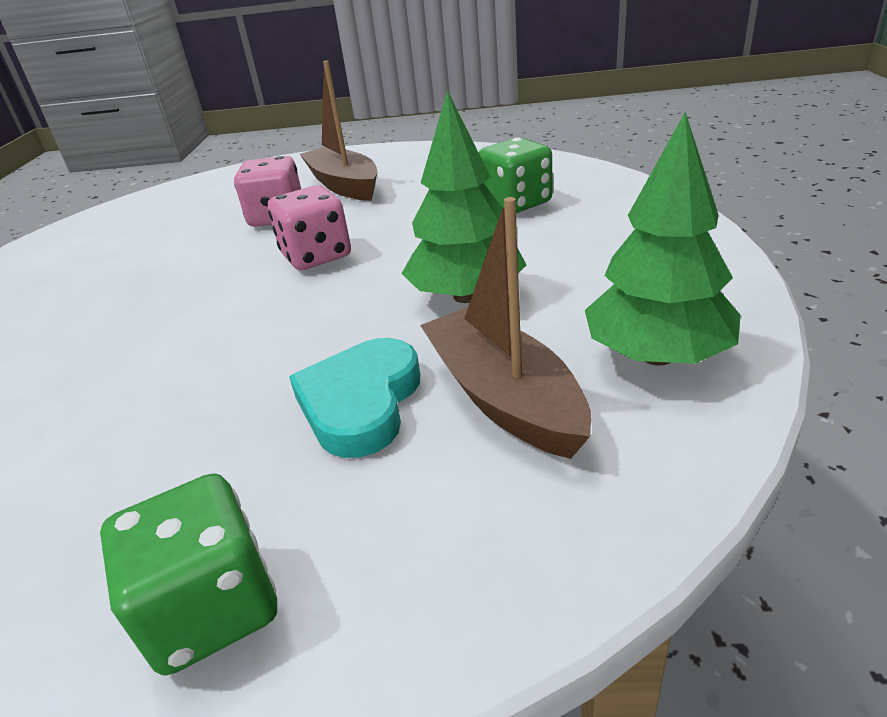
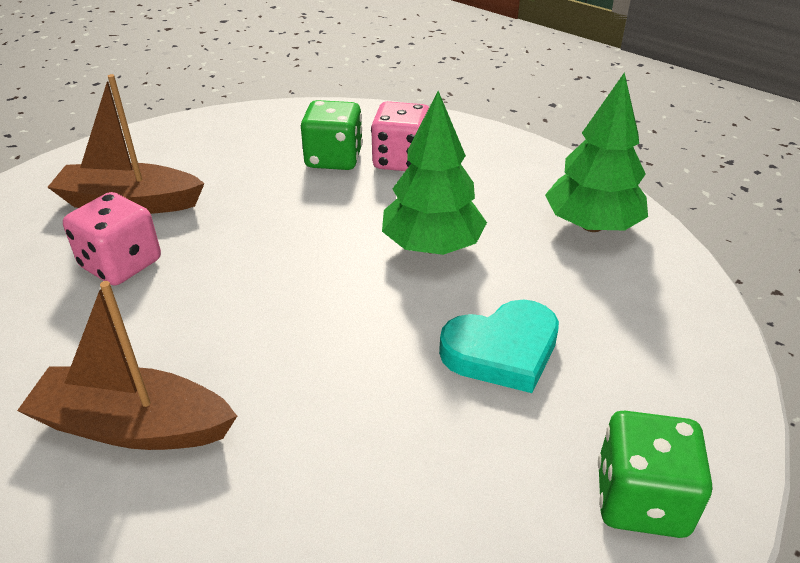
camera: 55 degrees left, 5 degrees up
(316, 256) = (249, 278): pink dice -> pink dice (401, 160)
(361, 403) = (502, 351): turquoise heart -> turquoise heart turned 75 degrees counterclockwise
(503, 397) = (566, 294): brown boat -> brown boat (133, 426)

